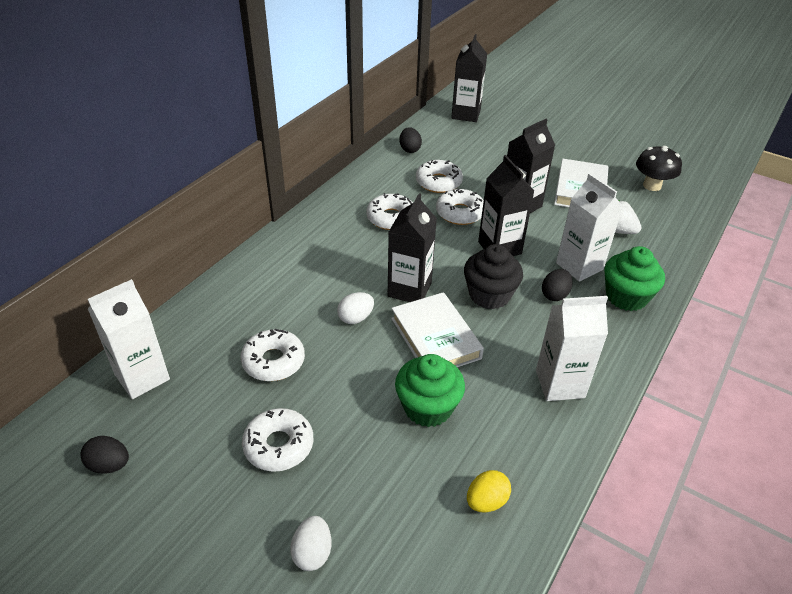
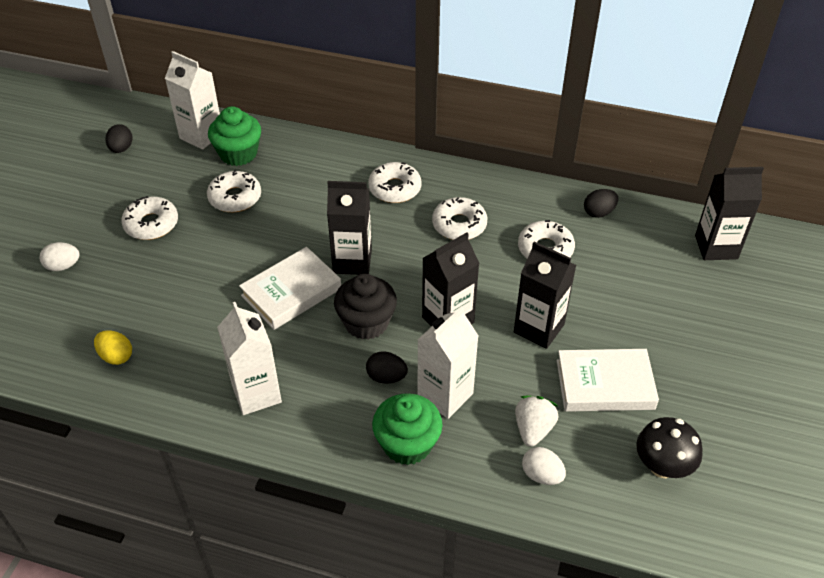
camera: 75 degrees right, 5 degrees up
(355, 318) = (301, 233): white egg -> white egg (541, 475)
(428, 407) = (206, 302): green cupcake -> green cupcake (238, 154)
(460, 213) = (495, 277): white donut -> white donut (395, 188)

